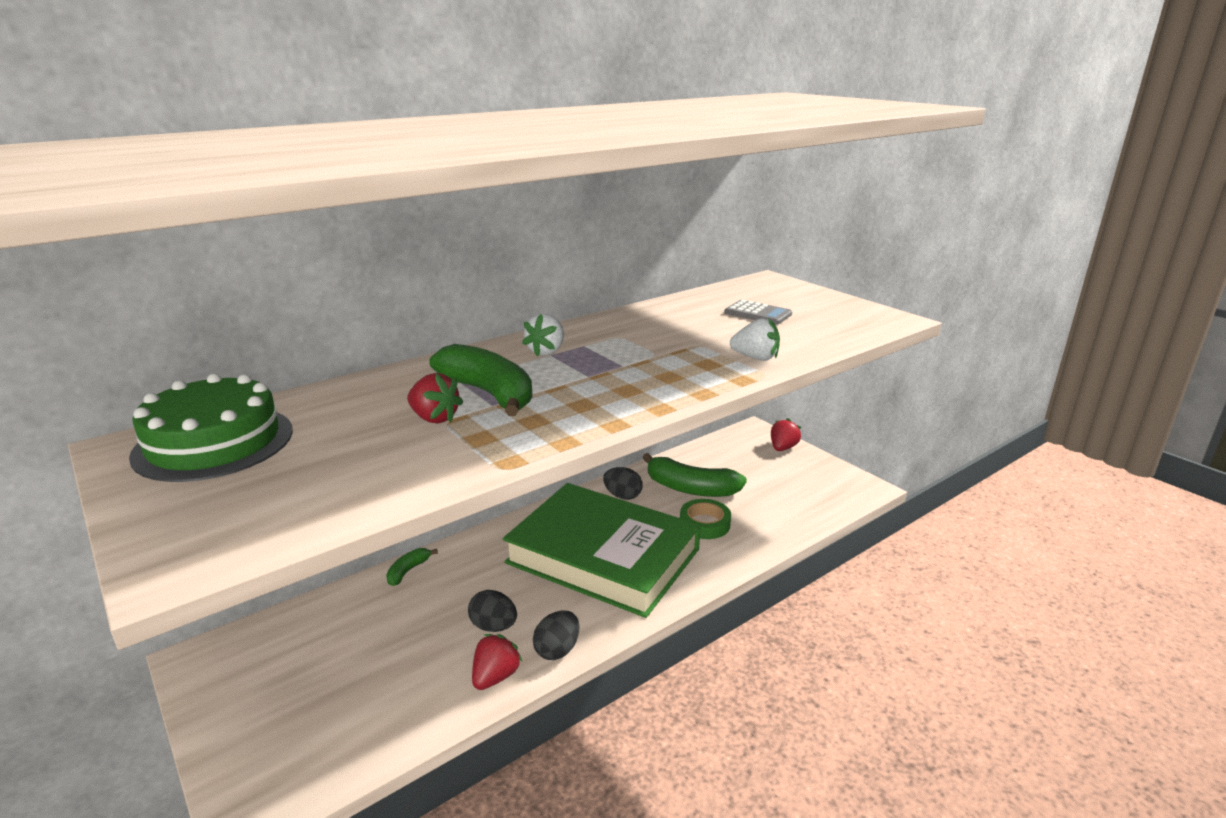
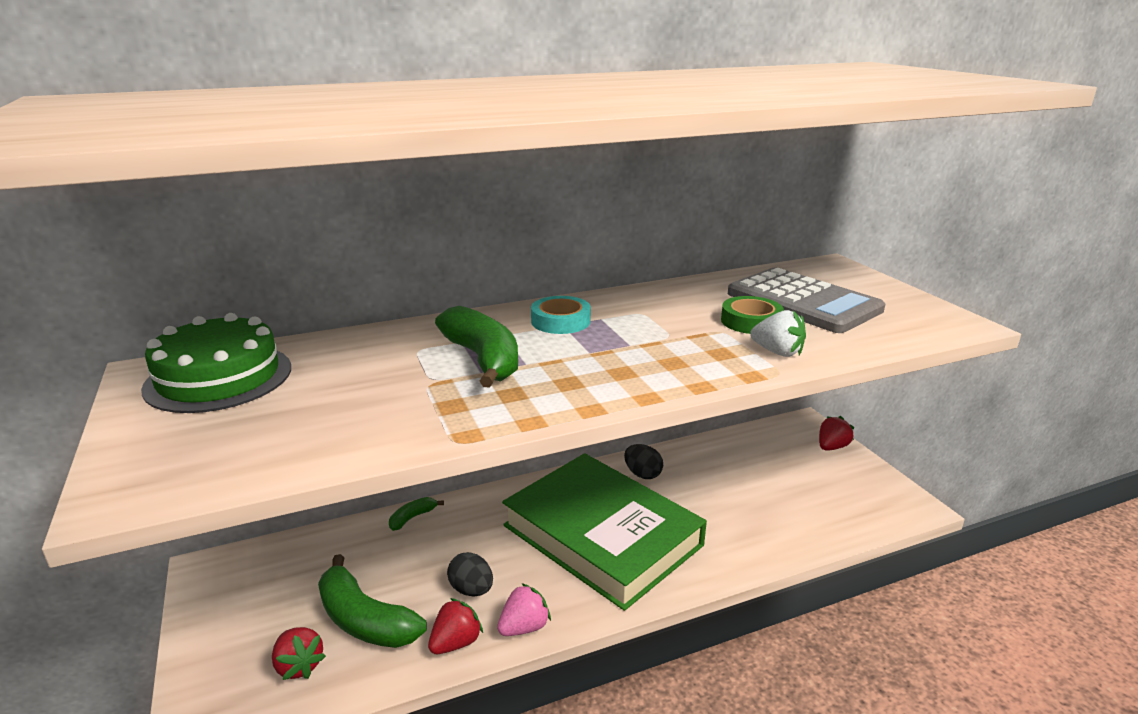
camera: 15 degrees right, 0 degrees up
(434, 418) = (419, 379): red strawberry -> red strawberry (299, 666)
(546, 351) = (560, 321): white strawberry -> turquoise tape
(557, 650) = (524, 627): black egg -> pink strawberry
(690, 488) = (716, 477): green banana -> green banana (365, 620)
(704, 524) = (719, 518): green tape -> green tape (751, 321)
(758, 313) = (803, 302): grey calculator -> grey calculator, size x2.07

